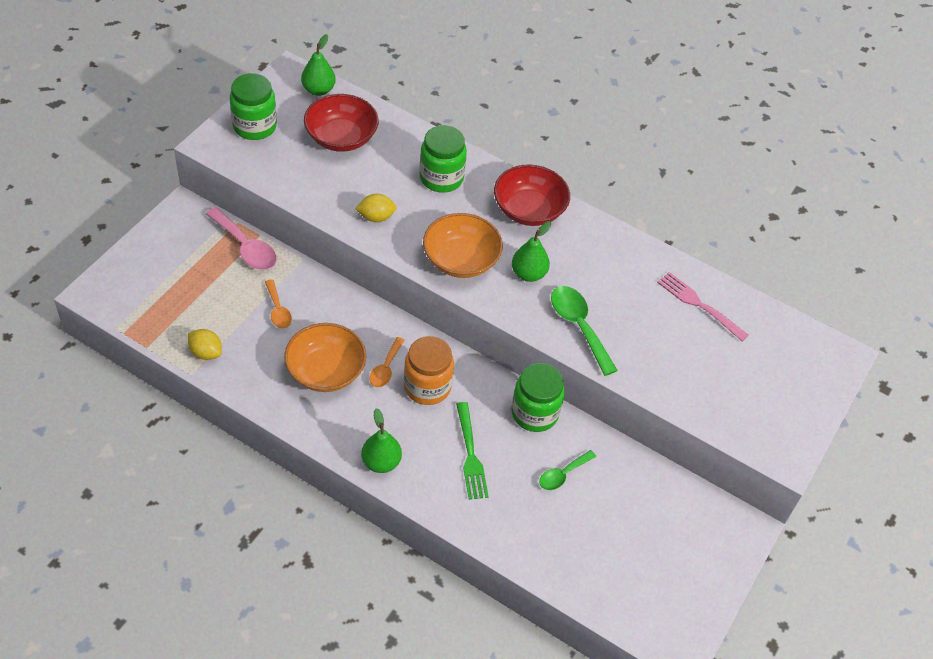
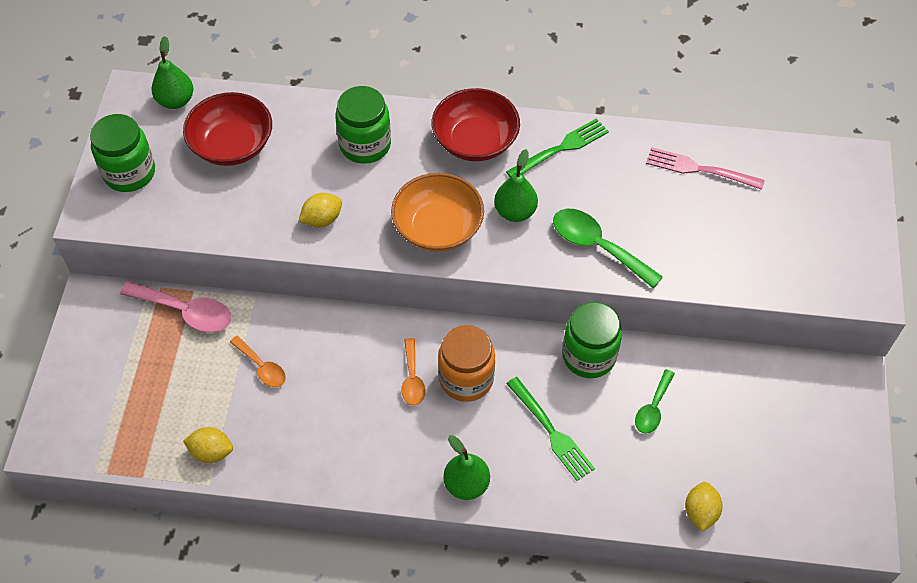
camera: 20 degrees left, 5 degrees up
(326, 371) = (351, 411): orange bowl -> none
(554, 568) = (700, 512): none -> yellow lemon
(594, 243) = (560, 148): none -> green fork

